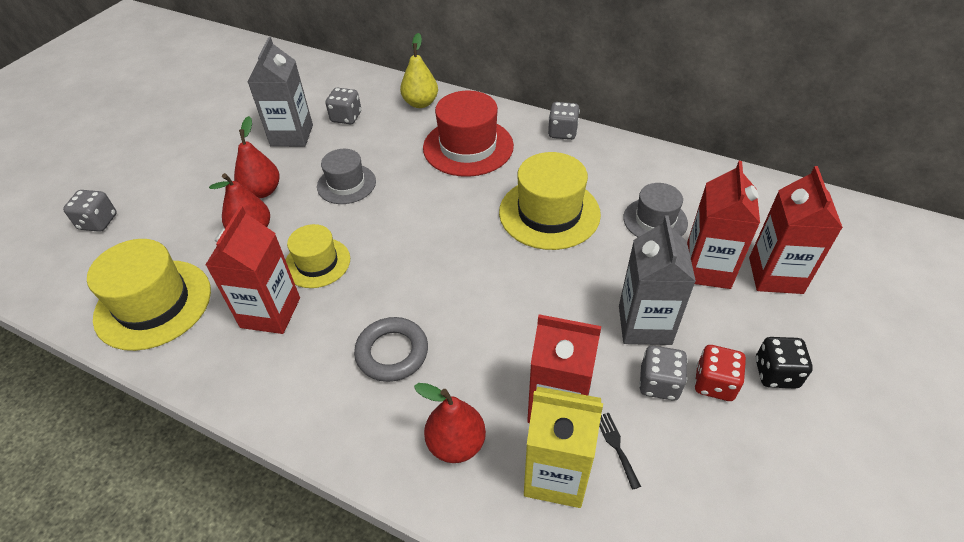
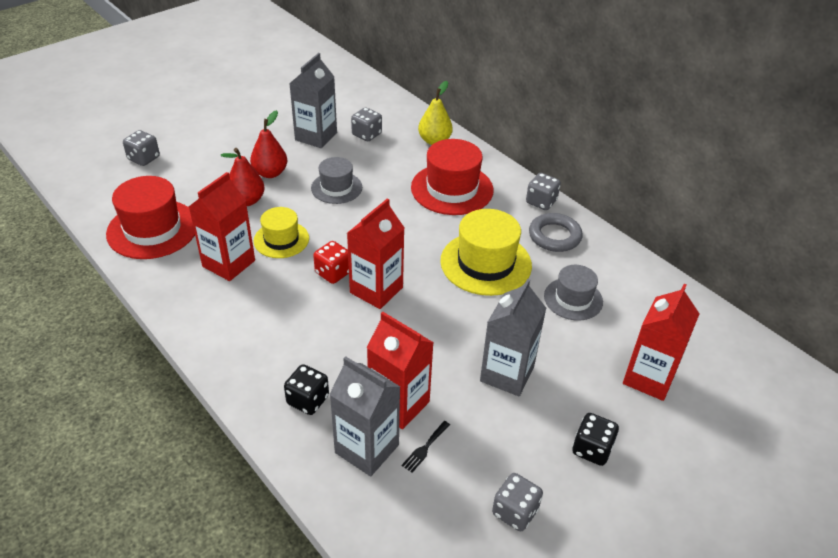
camera: 20 degrees right, 5 degrees down
(153, 304) = (152, 229): yellow hat -> red hat
(392, 352) = (299, 322): grey ring -> grey ring (554, 236)
(456, 444) = (308, 400): red pear -> black dice
(556, 475) = (367, 449): yellow carton -> grey carton
(616, 446) = (425, 448): black fork -> black fork turned 150 degrees counterclockwise
(659, 383) = (488, 419): grey dice -> grey dice (515, 512)
(707, 269) = (591, 352): red carton -> red carton (376, 290)
(714, 383) = (534, 436): red dice -> red dice (333, 273)

